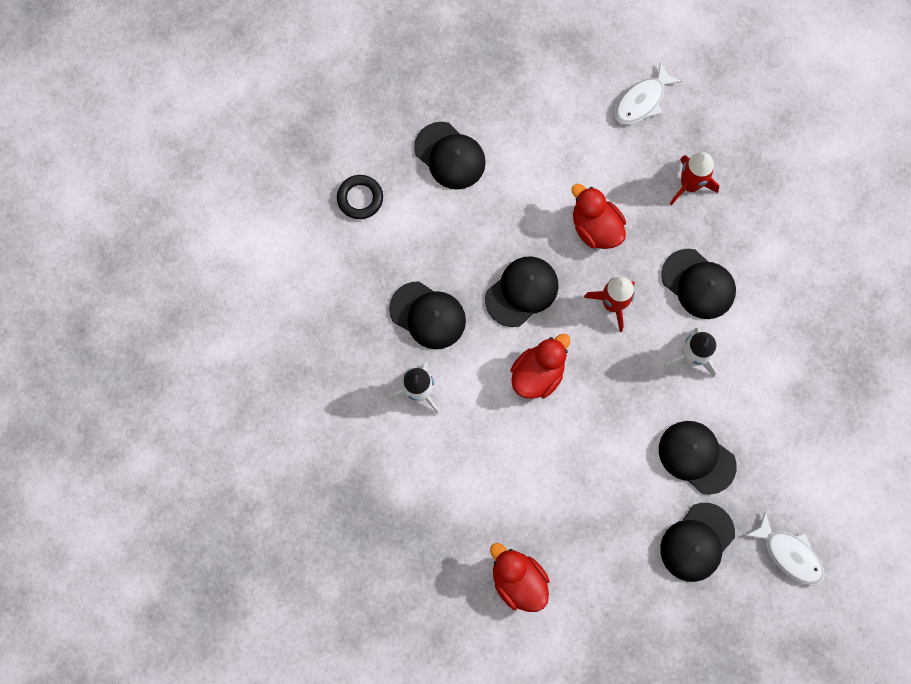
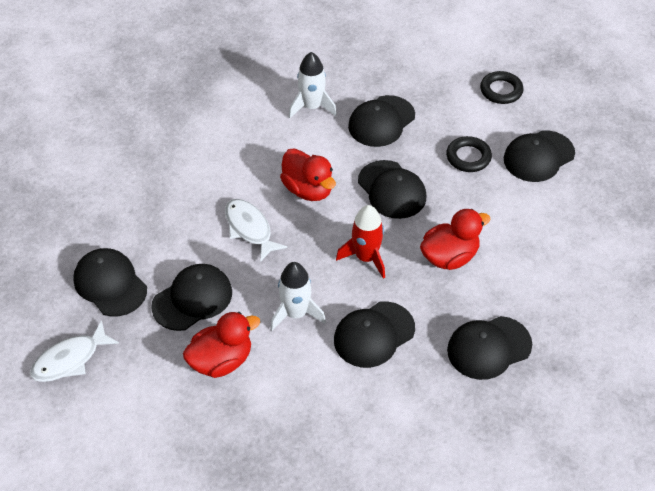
camera: 100 degrees right, 25 degrees down
(463, 223) = (468, 157): none -> black ring
(518, 580) = (125, 149): red duck -> red duck (221, 361)
(642, 101) = (592, 321): white fish -> white fish (250, 229)
(689, 185) = (488, 348): red rocket -> black cap

